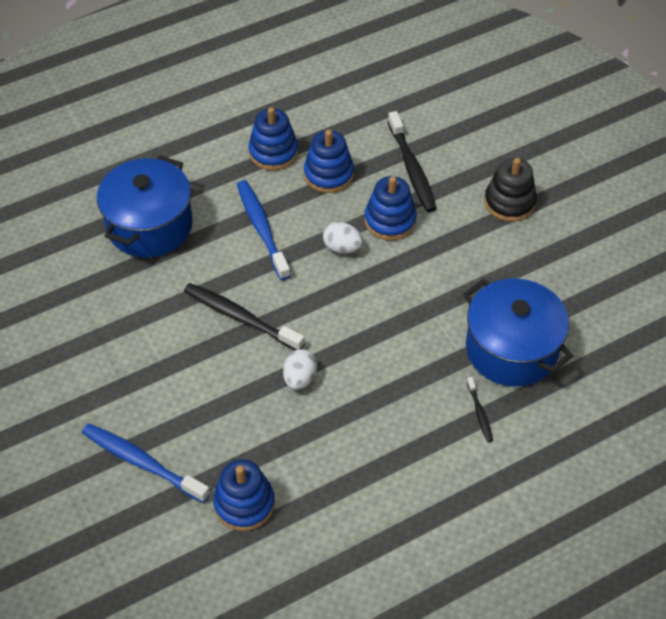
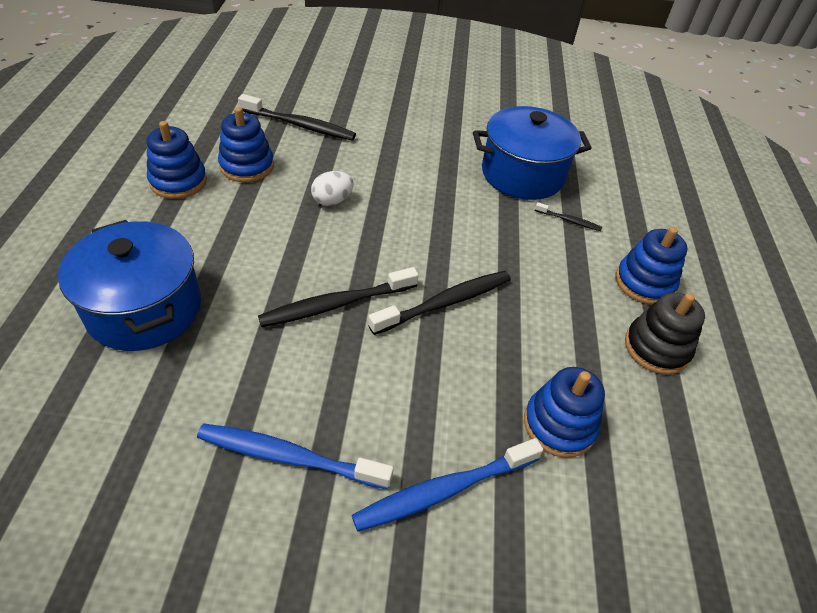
camera: 60 degrees left, 5 degrees down
(262, 228) = (252, 234): blue toothbrush -> blue toothbrush (289, 457)
(300, 378) = (445, 303): white egg -> black toothbrush
(390, 221) = (336, 162): blue stacking toy -> blue stacking toy (644, 282)
(509, 202) = (389, 104): black stacking toy -> black stacking toy (656, 348)

